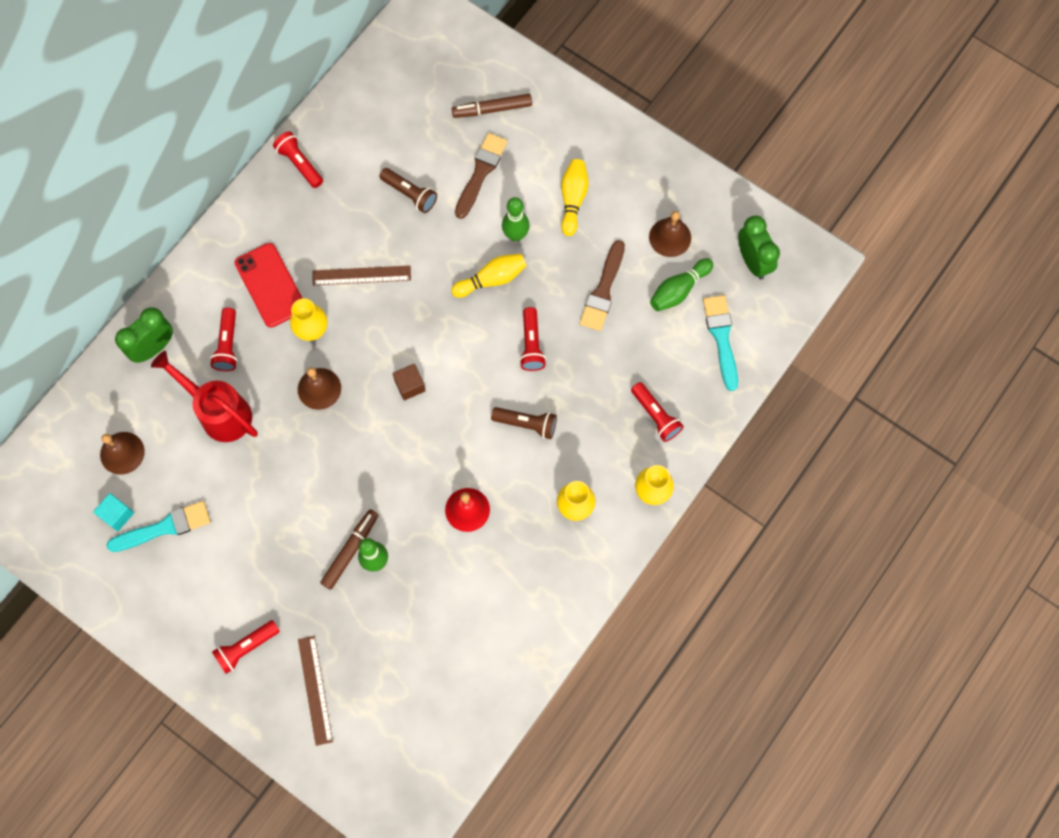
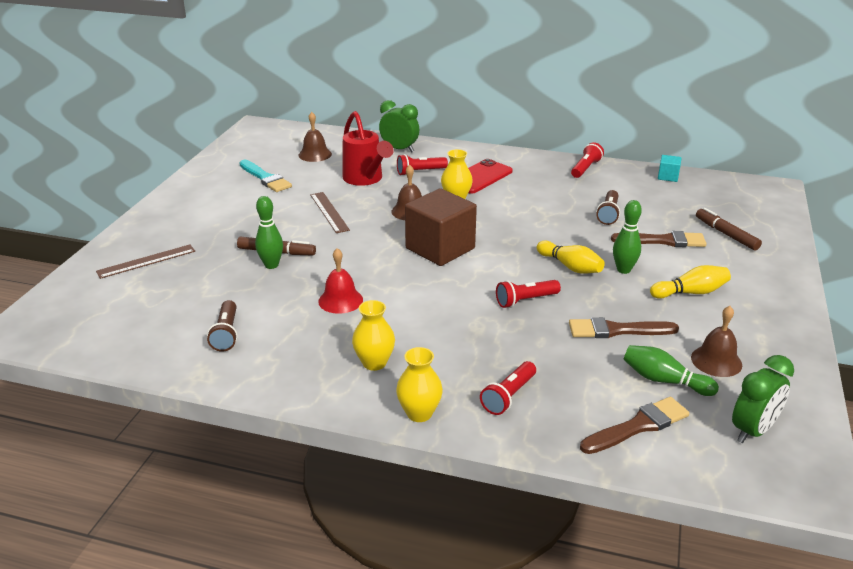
camera: 70 degrees right, 40 degrees down
(117, 515) = (268, 161): turquoise cube -> turquoise cube (668, 177)
(220, 412) = (365, 179): red watering can -> red watering can turned 135 degrees clockwise
(246, 648) = (178, 226): red flashlight -> none
(361, 275) = (519, 209): brown ruler -> brown ruler (329, 212)
(410, 385) = (440, 248): brown cube -> brown cube, size x2.26
(526, 424) = (444, 315): brown flashlight -> brown flashlight (226, 334)
(721, 337) = (638, 426): turquoise brush -> brown brush

